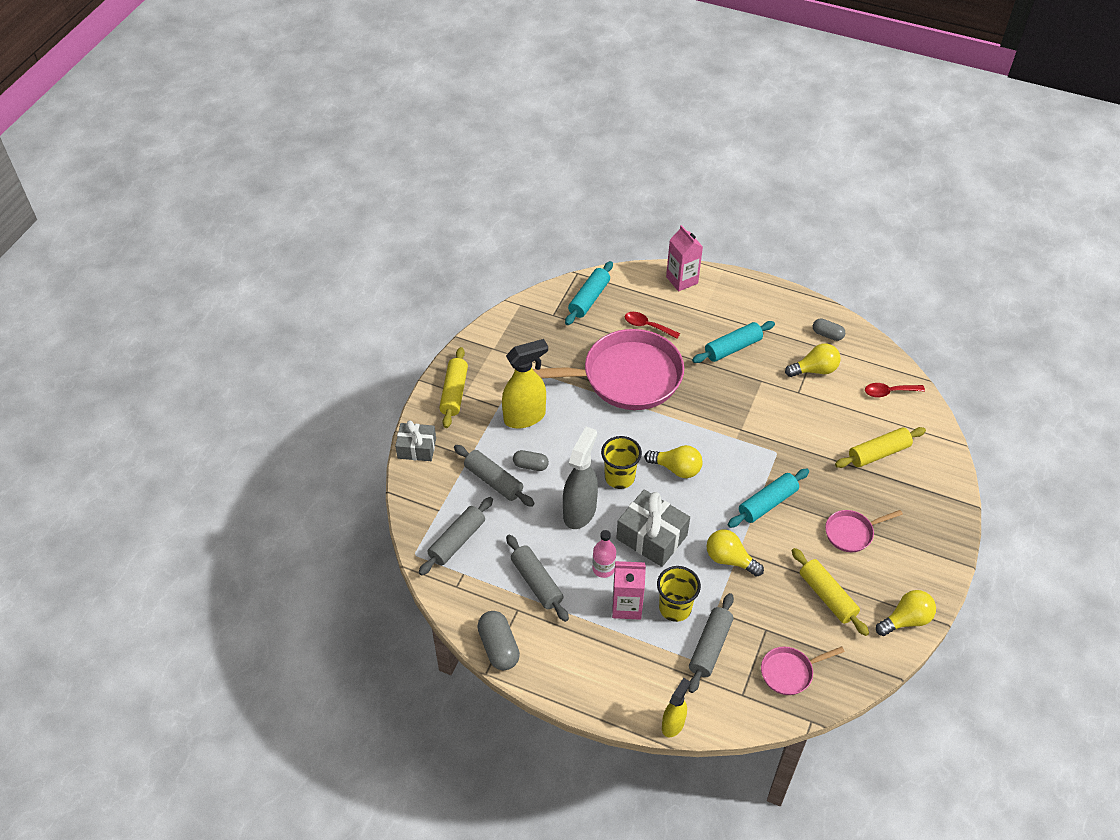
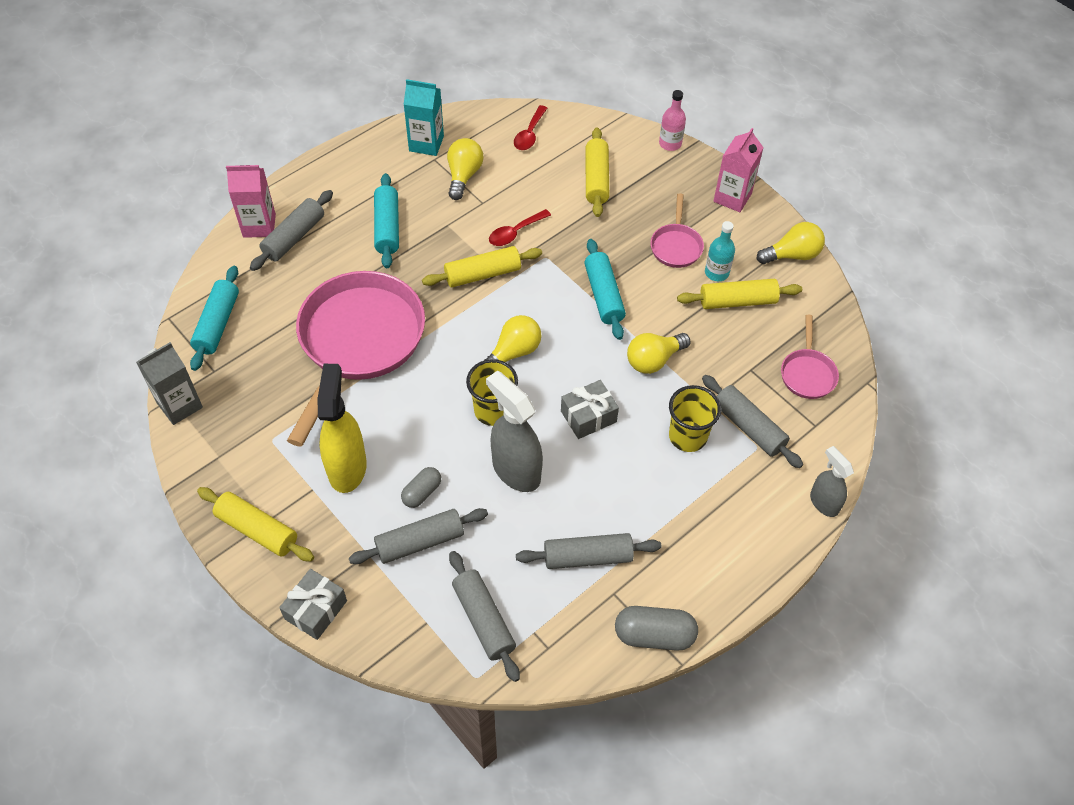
camera: 65 degrees left, 5 degrees up
(517, 311) = (179, 405): none -> grey carton
(589, 299) = (217, 324): turquoise rolling pin -> turquoise rolling pin turned 45 degrees clockwise
(603, 568) = (604, 481): pink bottle -> pink bottle (670, 143)
(626, 606) = (663, 480): pink carton -> pink carton (732, 197)
(647, 326) = (301, 287): red spoon -> red spoon (515, 232)
(651, 537) = (588, 416): grey gift -> grey gift, size x0.66
(673, 724) = (823, 503): yellow spray bottle -> grey spray bottle
(686, 302) = (294, 237): none -> grey rolling pin
(732, 421) = (483, 274): none -> yellow rolling pin
(827, 334) = (426, 143): grey capsule -> turquoise carton
(845, 571) = (716, 273): none -> turquoise bottle
(906, 620) = (792, 255): yellow light bulb -> yellow light bulb turned 75 degrees clockwise

